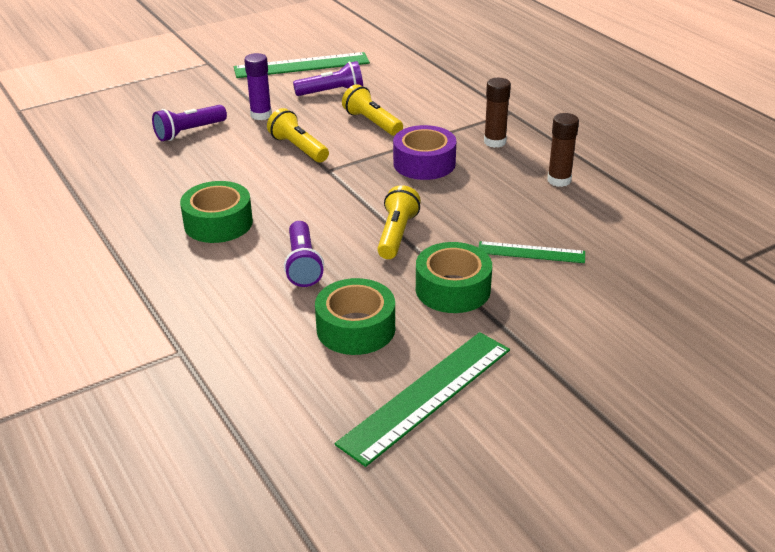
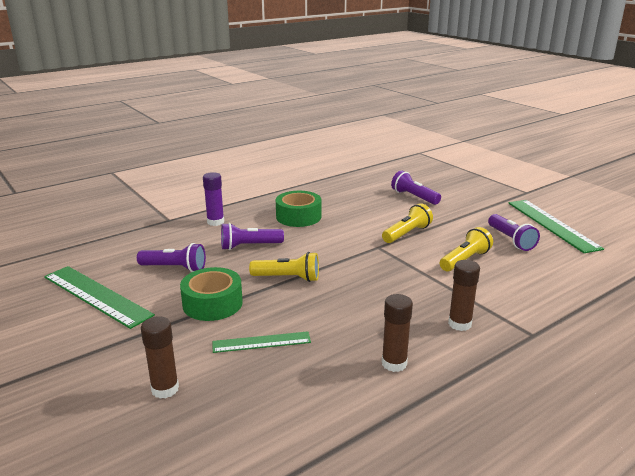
camera: 85 degrees right, 10 degrees down
(261, 115) = (452, 217): purple glue stick -> purple glue stick (215, 222)
(356, 328) = (175, 268): green tape -> purple flashlight
(424, 163) = (402, 286): purple tape -> none
(531, 252) = (261, 342): green ruler -> green ruler turned 75 degrees clockwise
(617, 311) = (165, 389): none -> brown glue stick

